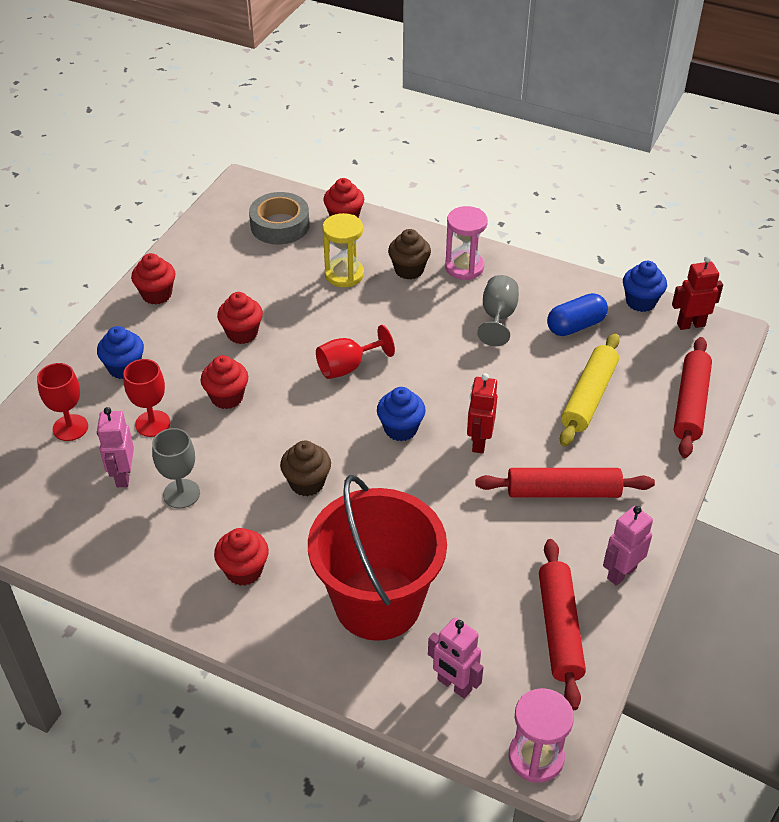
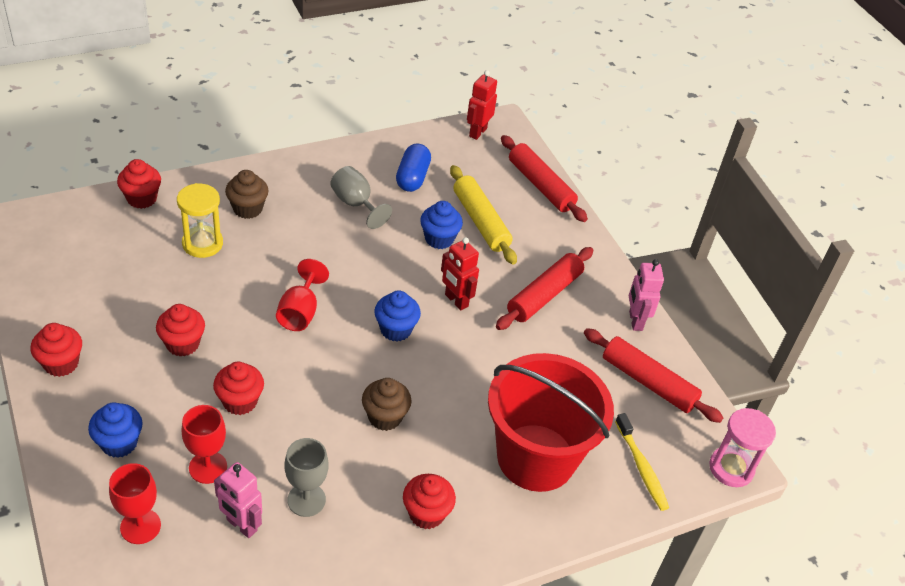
camera: 55 degrees left, 0 degrees up
(280, 225) = (93, 237): grey tape -> none
(454, 685) = (641, 468): pink robot -> yellow toothbrush
(464, 267) = (285, 182): pink hourglass -> none
(640, 302) = (430, 135): blue cupcake -> blue cupcake (439, 239)

